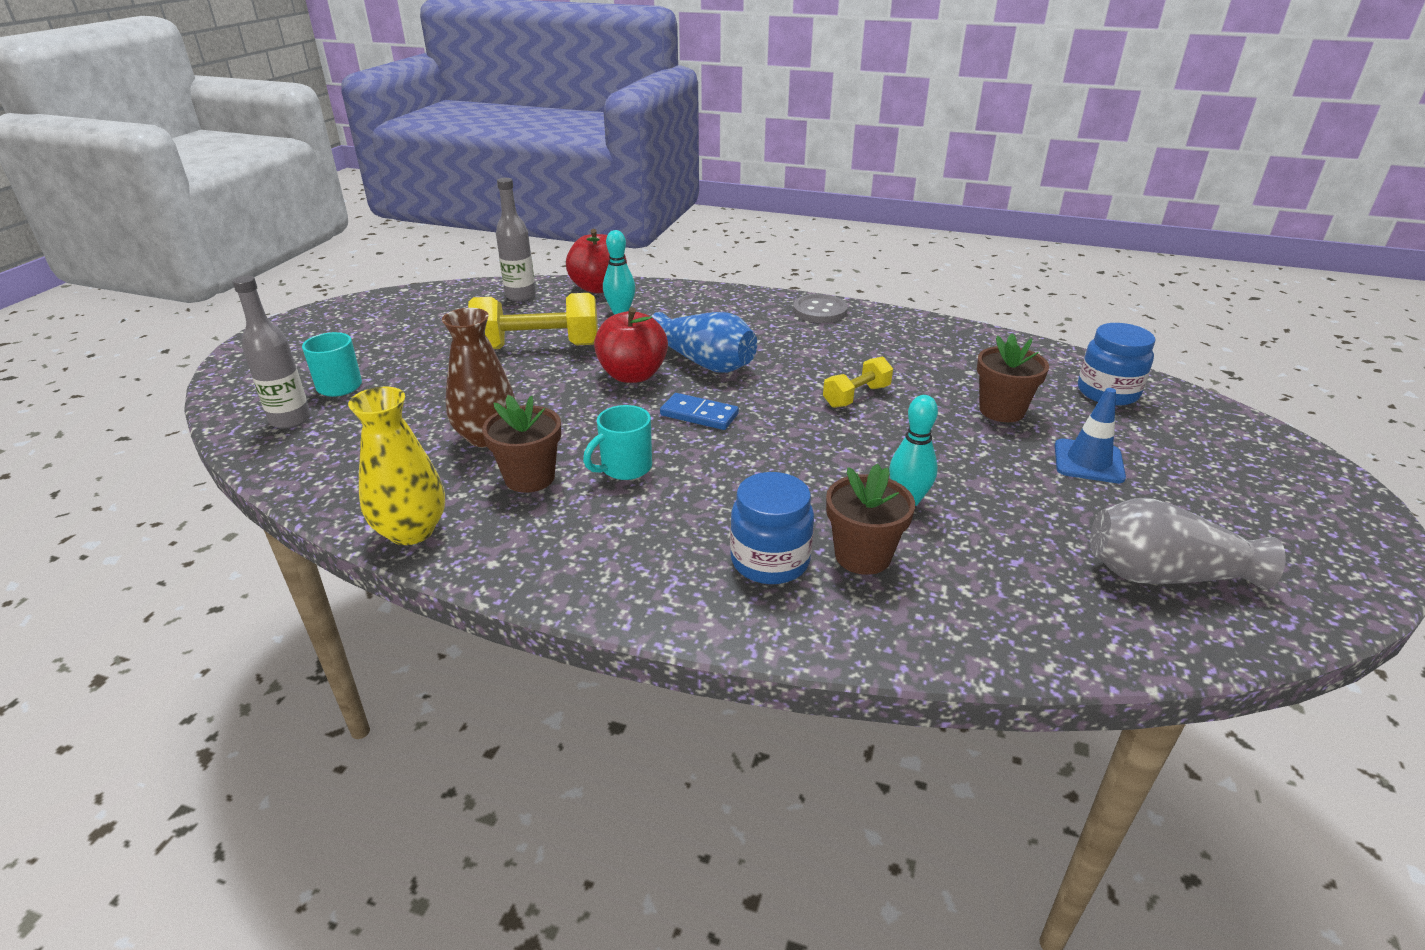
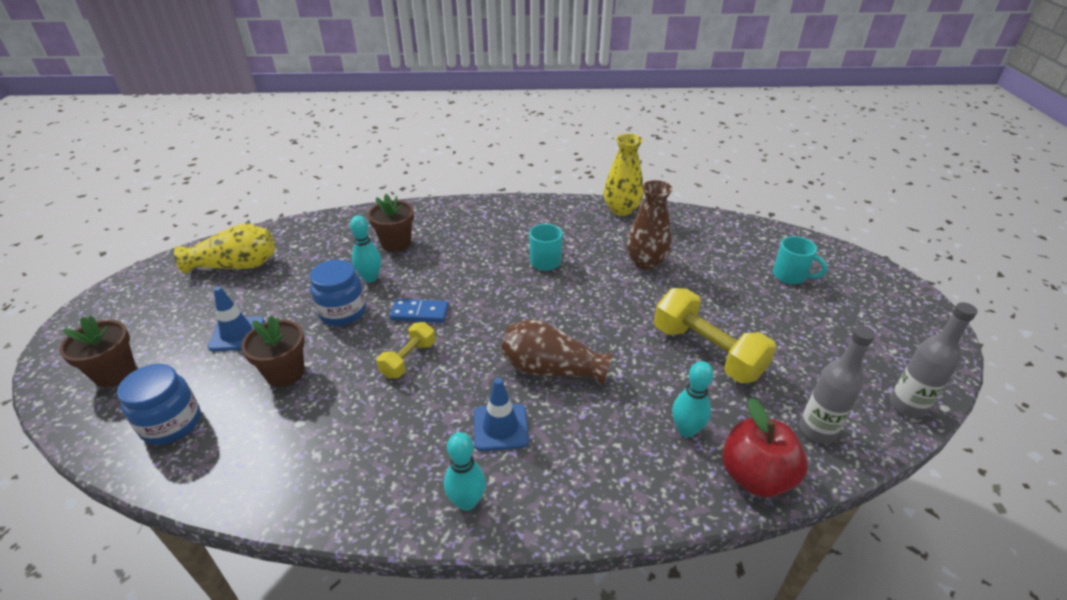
camera: 160 degrees right, 5 degrees up
(290, 420) = (774, 247): grey bottle -> grey bottle (907, 406)
(529, 478) = (594, 244): brown flower pot -> brown flower pot (115, 373)
(538, 347) = (707, 352): yellow dumbbell -> yellow dumbbell turned 75 degrees clockwise
(632, 375) = (600, 338): red apple -> none
(699, 415) = (524, 311): blue domino -> blue domino (420, 313)
(705, 362) = (551, 369): blue vase -> brown vase
(770, 561) = (442, 232): blue jar -> blue jar (342, 312)
(776, 338) = (500, 427): none -> blue traffic cone
(819, 311) = (467, 501): grey button -> turquoise bowling pin
(1164, 575) = (236, 265): grey vase -> yellow vase

